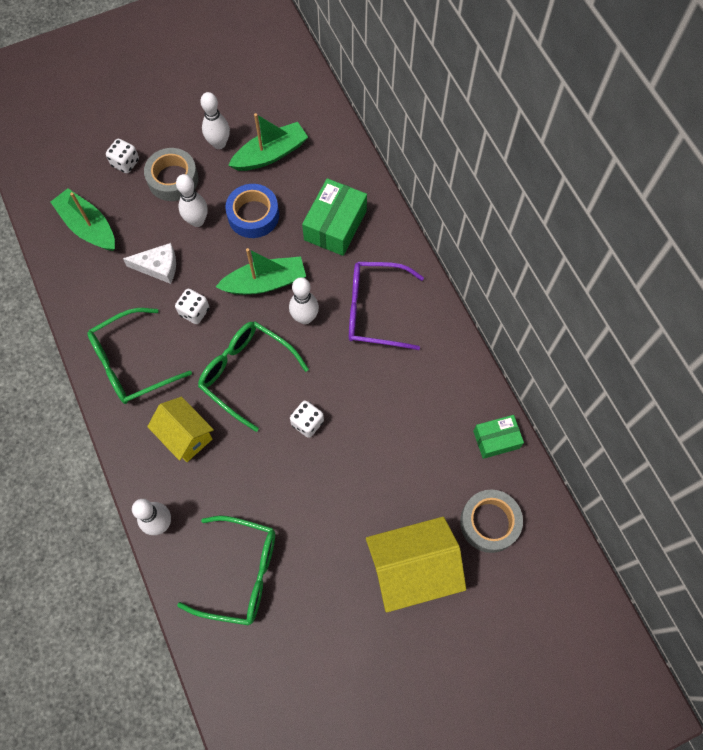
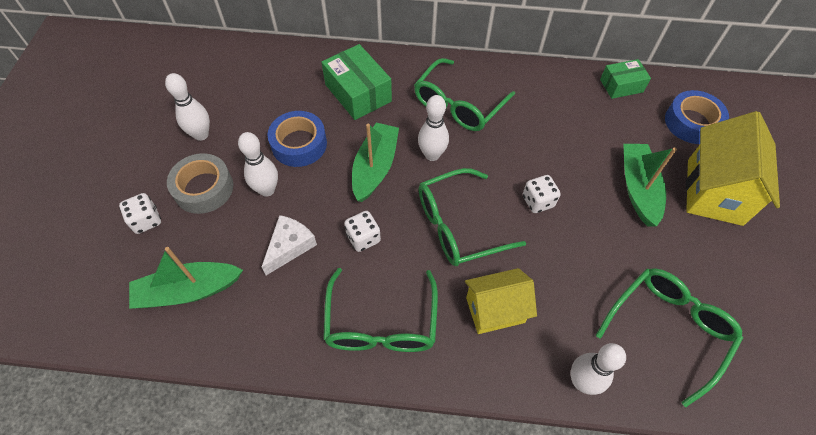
camera: 60 degrees left, 10 degrees down
(270, 154) = (249, 103): green boat -> green boat (638, 189)
(374, 310) = (458, 105): purple glasses -> green glasses
(489, 522) = (692, 123): grey tape -> blue tape
(496, 439) = (621, 86): green box -> green box turned 60 degrees clockwise

